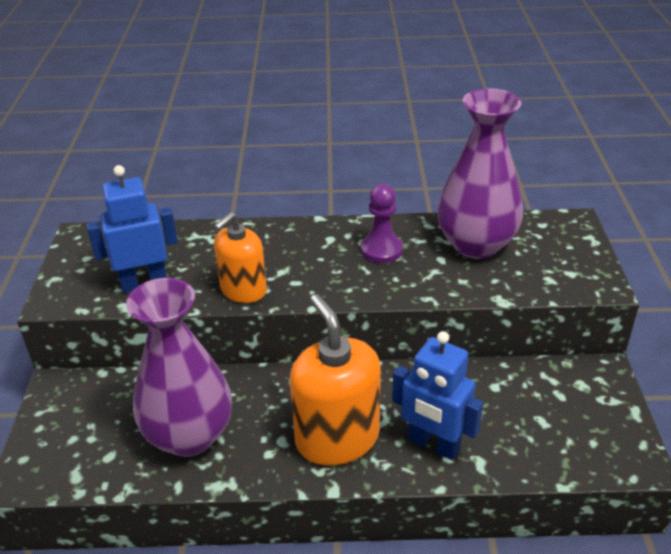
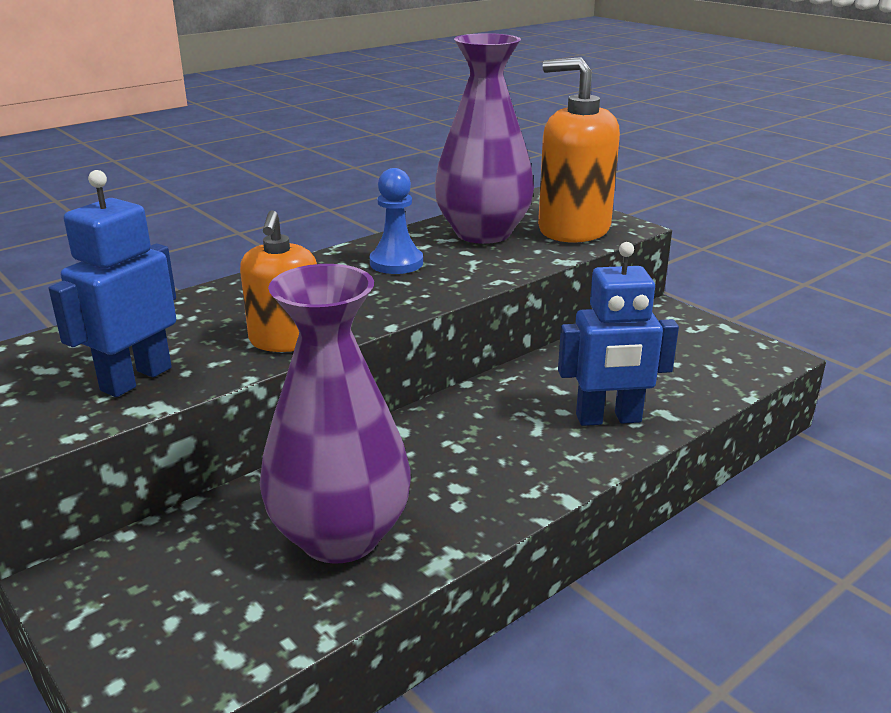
camera: 40 degrees left, 10 degrees down
(337, 438) = (512, 457): orange soap dispenser -> orange soap dispenser (573, 229)
(381, 250) = (396, 263): purple pawn -> blue pawn

